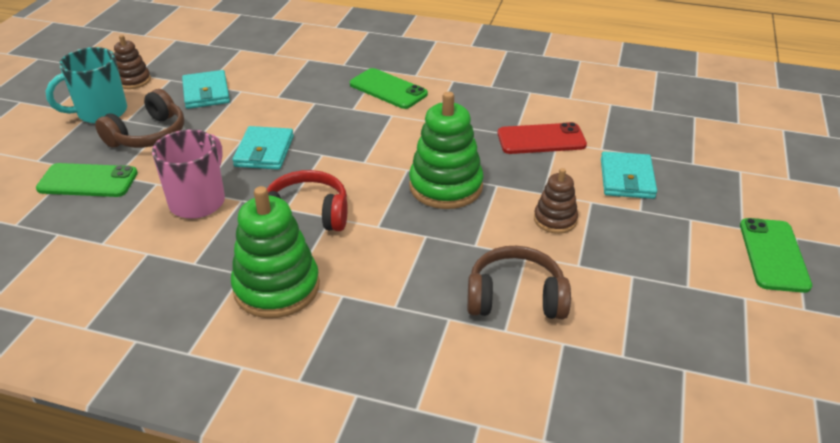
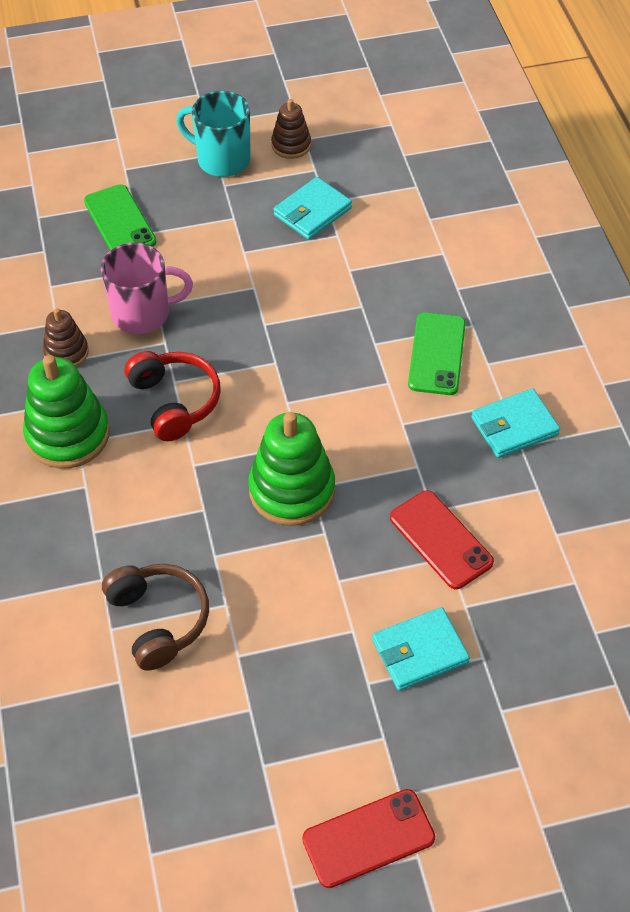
camera: 60 degrees right, 15 degrees up
(148, 135) = (212, 216): brown headphones -> none
(264, 151) = (248, 316): turquoise wallet -> turquoise wallet (514, 426)
(555, 220) = (298, 608): brown stacking toy -> brown stacking toy (66, 352)
(773, 255) = (368, 838): green phone -> red phone

